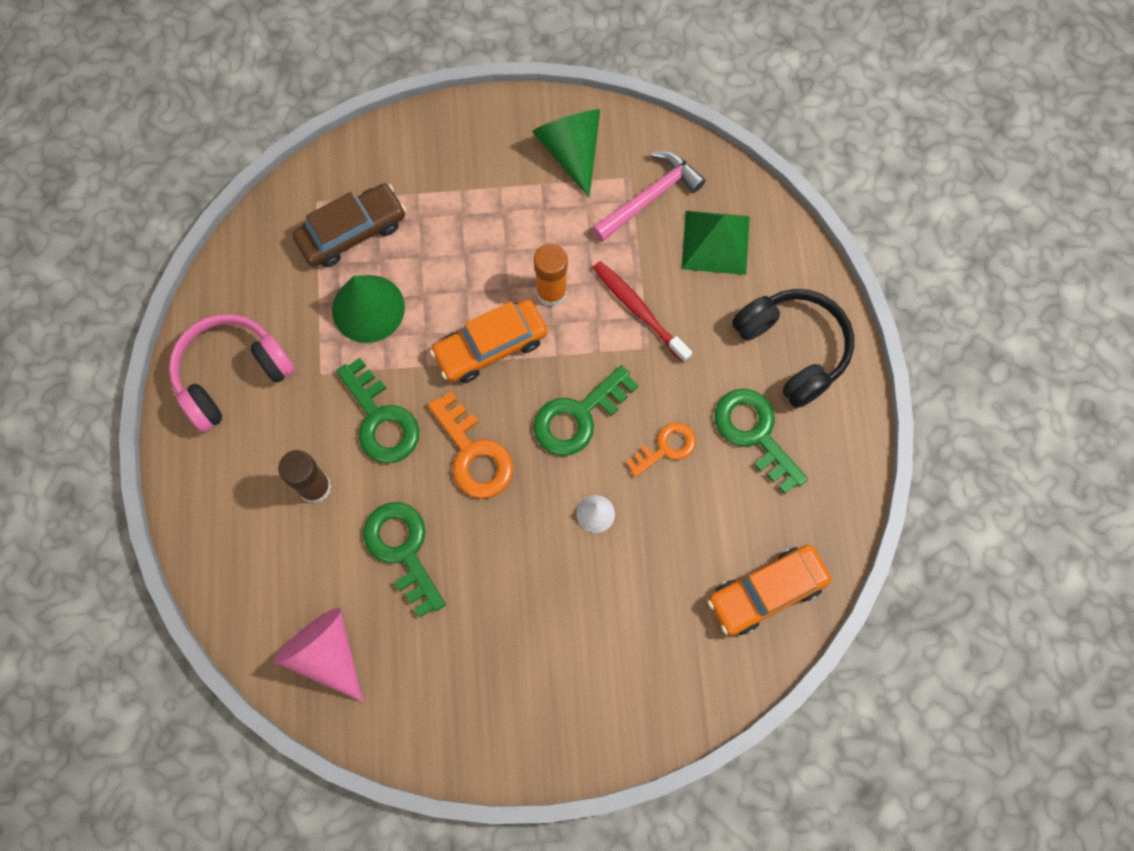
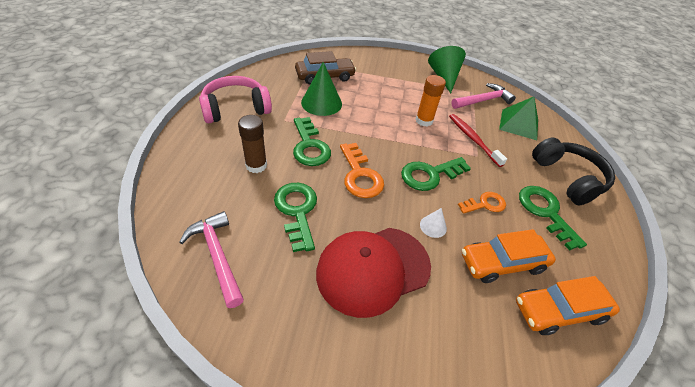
camera: 10 degrees right, 25 degrees down
(327, 653) = (217, 256): pink cone -> pink hammer
(490, 346) = (384, 133): orange car -> orange car (502, 263)
(527, 608) = (373, 269): none -> red cap

